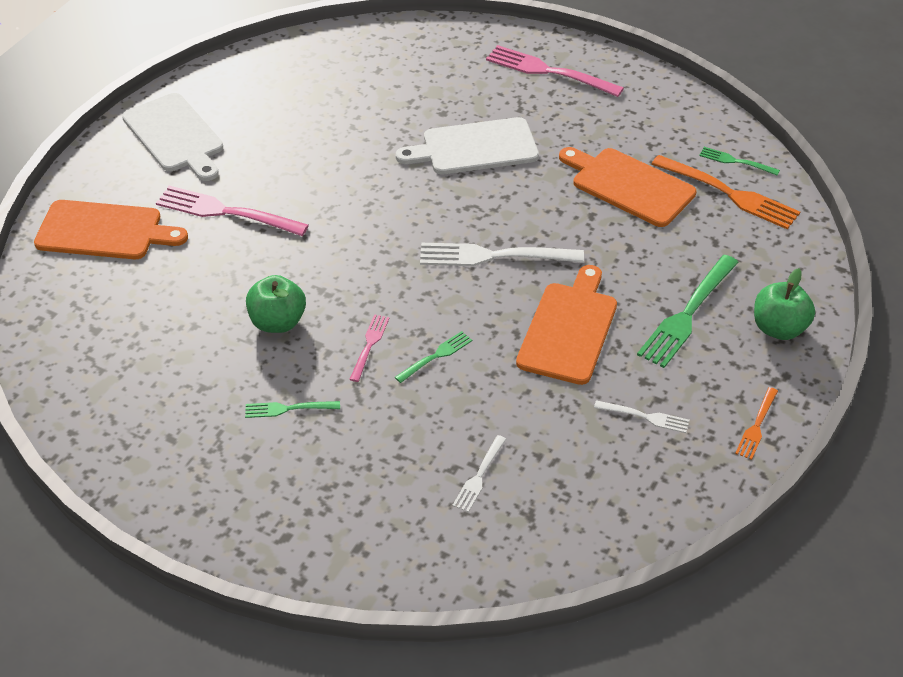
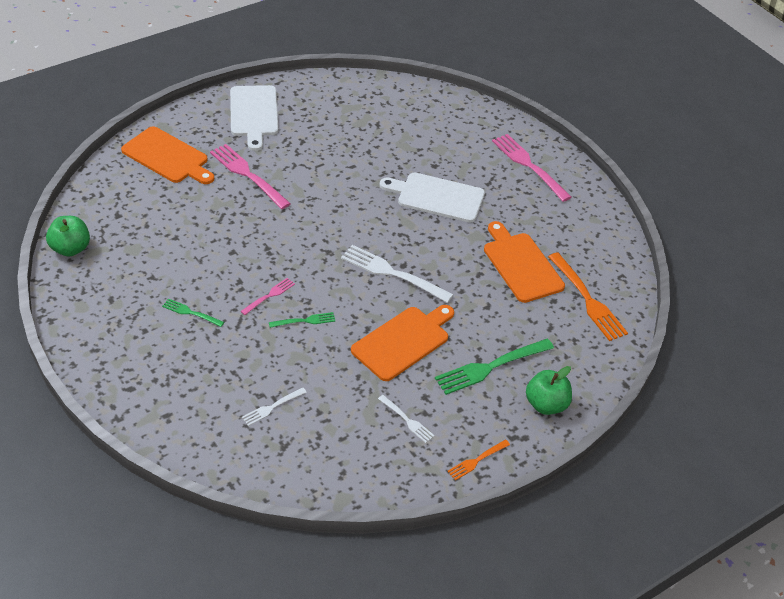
camera: 25 degrees right, 0 degrees up
(277, 322) = (225, 257): green apple -> green apple (70, 249)
(735, 161) = (611, 279): green fork -> none

